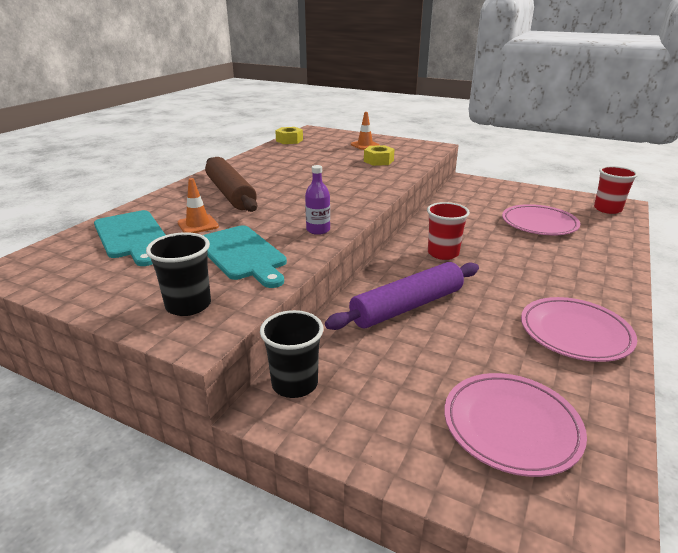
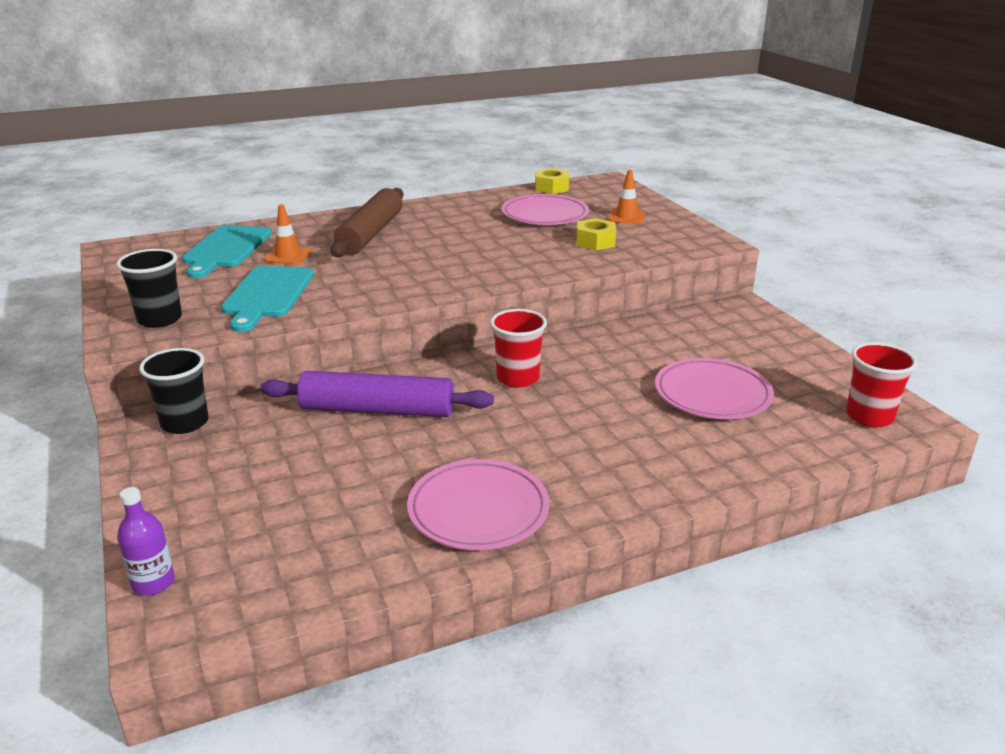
camera: 40 degrees right, 0 degrees up
(318, 230) = (368, 296): purple bottle -> purple bottle (153, 583)
(511, 426) = (261, 537): pink plate -> pink plate (545, 215)

